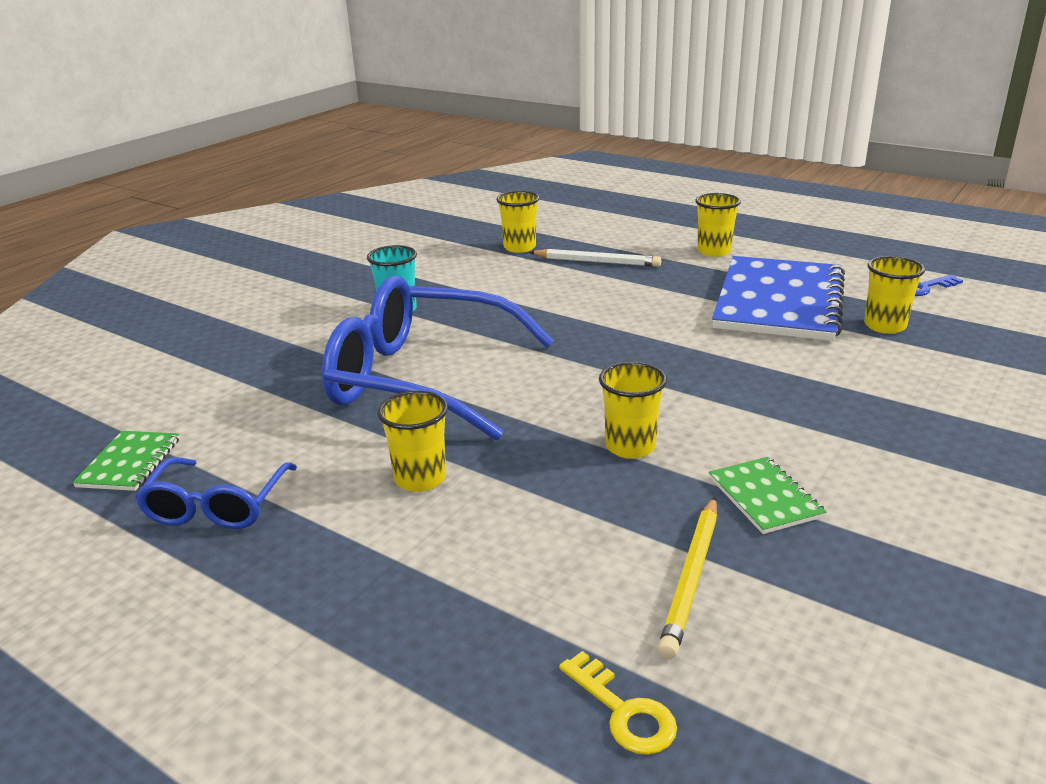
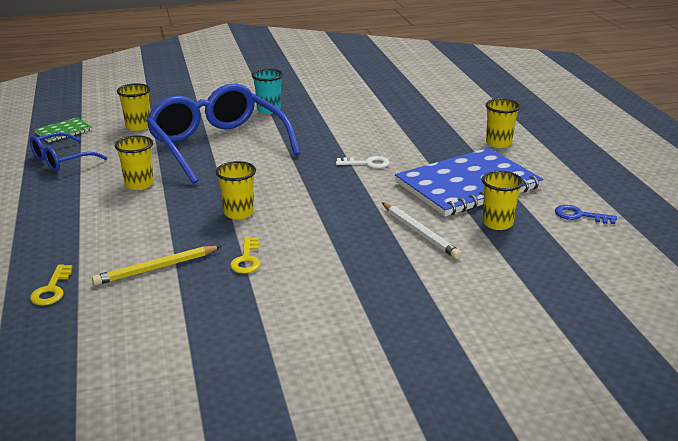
camera: 40 degrees right, 0 degrees up
(519, 247) = (393, 100): yellow cup -> yellow cup (138, 126)
(597, 262) = (416, 123): white pencil -> white pencil (420, 233)
(641, 323) = (367, 163): none -> white key
(764, 497) = (247, 259): green notebook -> yellow key

